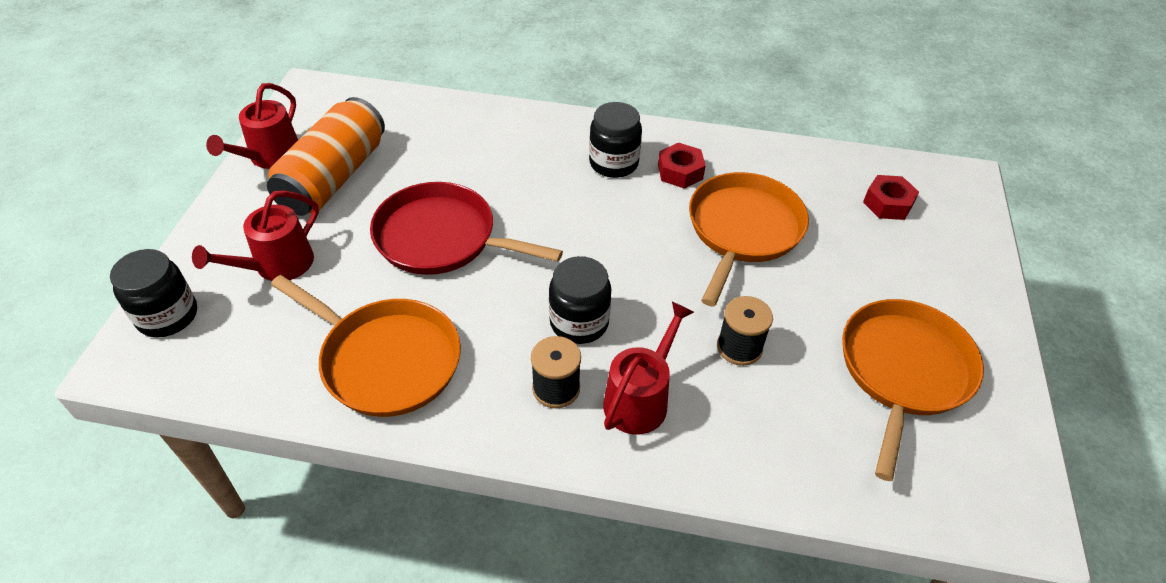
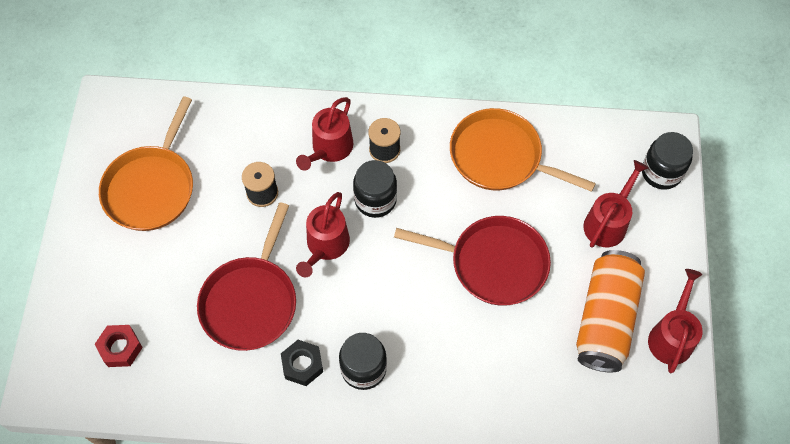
camera: 175 degrees right, 15 degrees up
(650, 276) = (326, 246): none -> red watering can
(680, 172) = (302, 365): red nut -> black nut
(743, 230) = (251, 302): orange pan -> red pan

